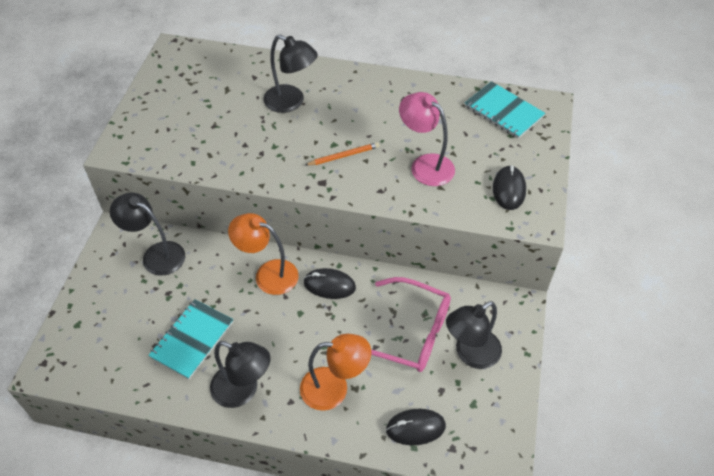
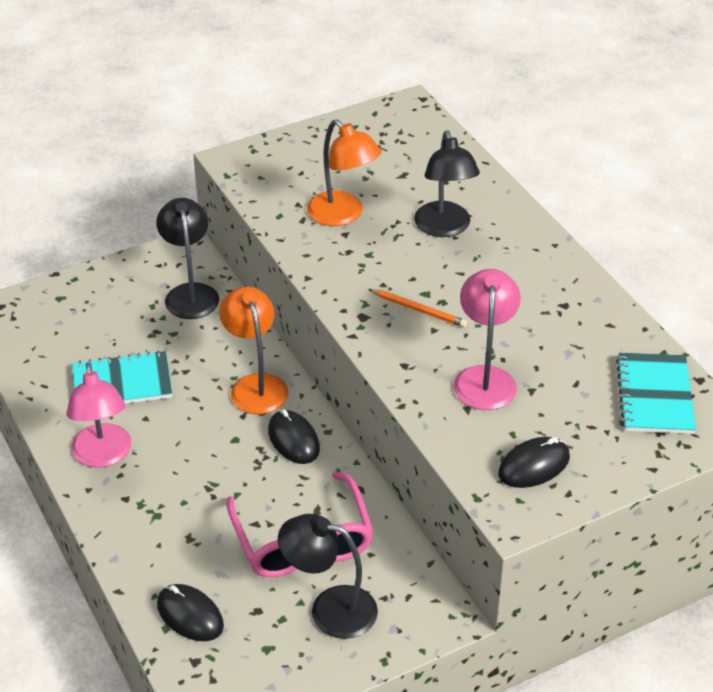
camera: 50 degrees right, 10 degrees down
(243, 390) = (103, 456): black lamp -> pink lamp
(334, 388) = (173, 522): orange lamp -> orange lamp (343, 215)

